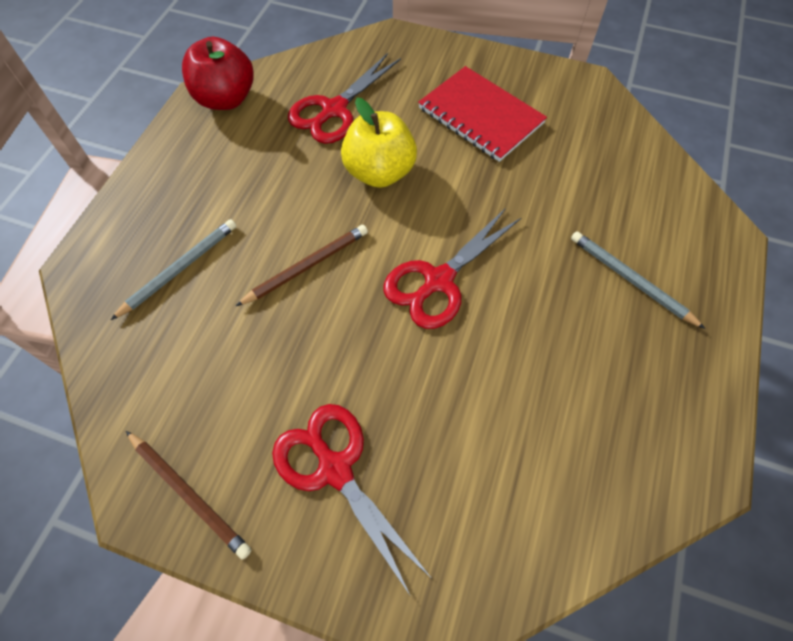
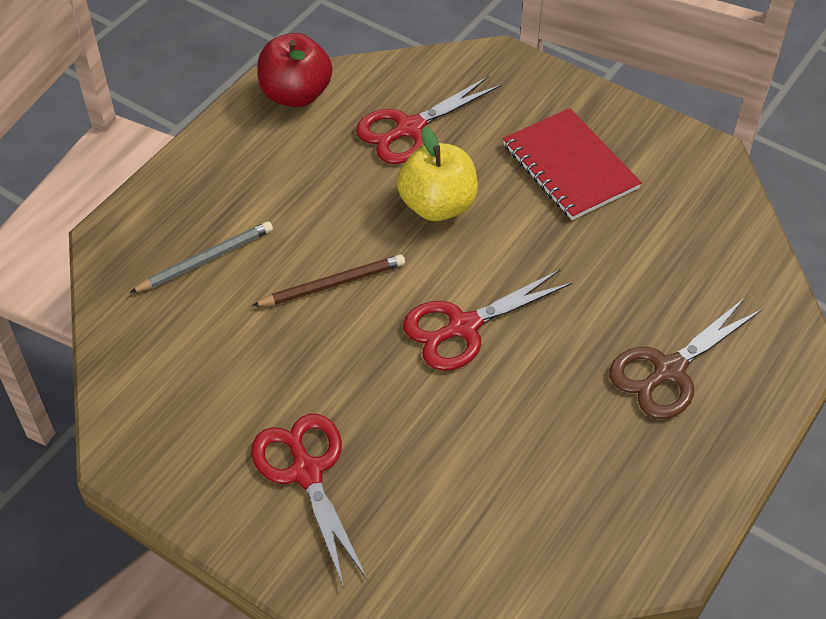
camera: 15 degrees right, 10 degrees down
(188, 494) = (166, 460): brown pencil -> none
(631, 280) = (669, 370): grey pencil -> brown scissors

